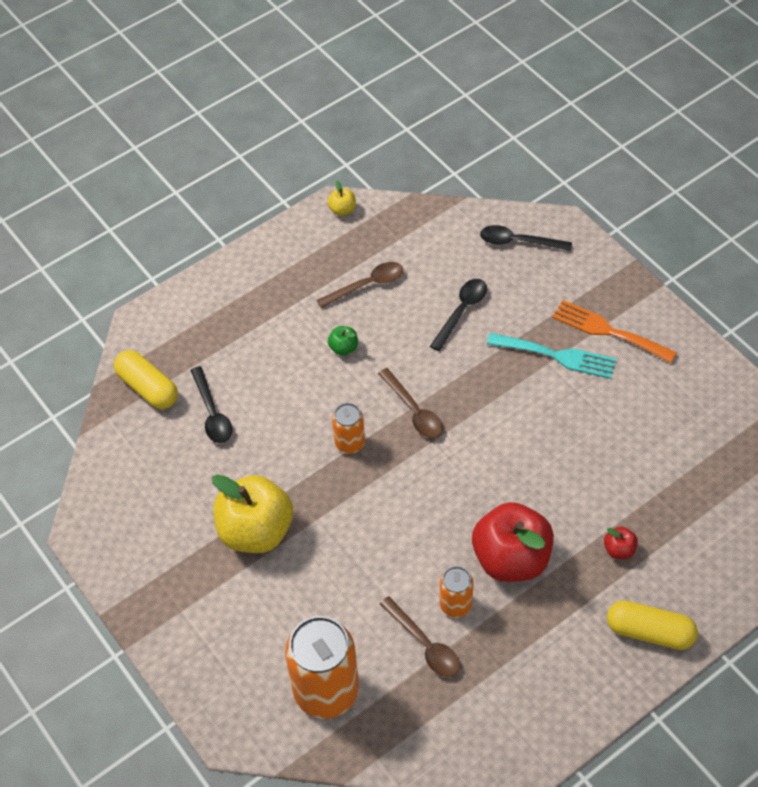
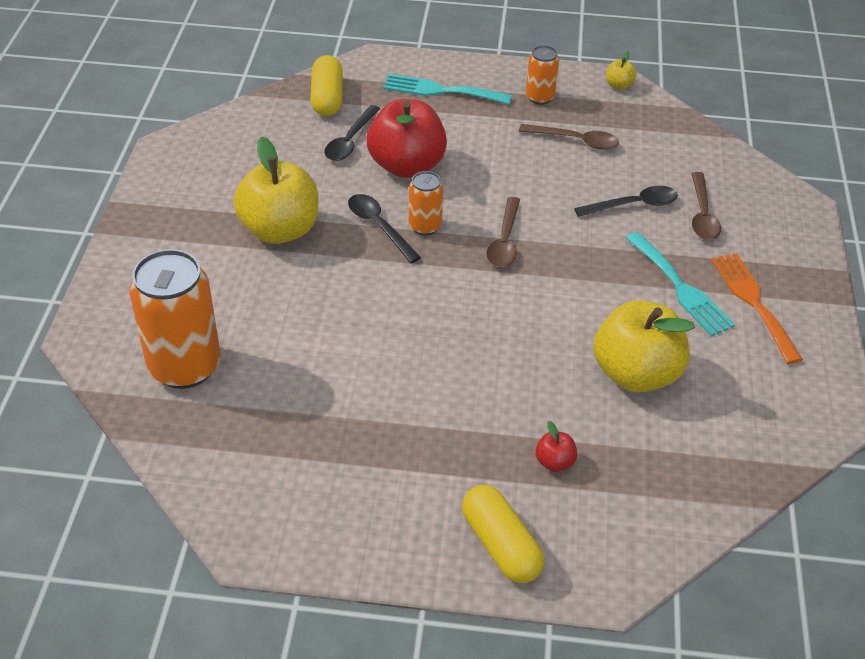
camera: 40 degrees right, 10 degrees down
(223, 314) = (440, 90): none -> turquoise fork
(343, 348) = (503, 166): green apple -> none
(424, 644) = (299, 397): brown spoon -> brown spoon (702, 214)
(455, 605) = (360, 390): orange can -> orange can (539, 97)
(511, 559) = (449, 395): red apple -> red apple (406, 166)
(518, 242) = (747, 192): black spoon -> black spoon (379, 226)
(598, 445) = (635, 374): none -> yellow apple

